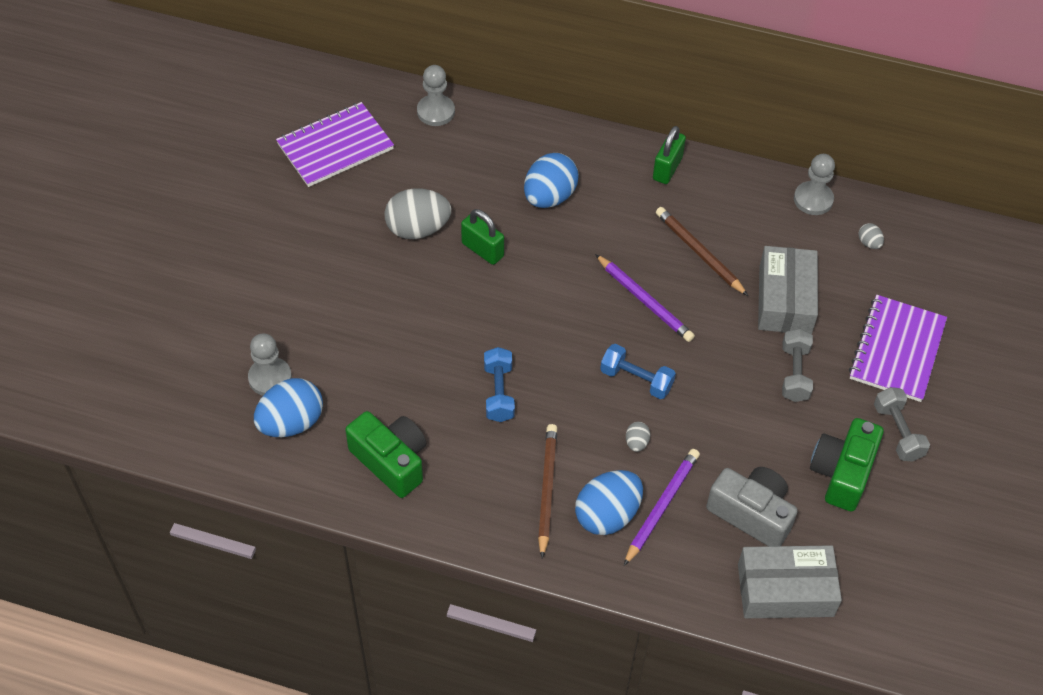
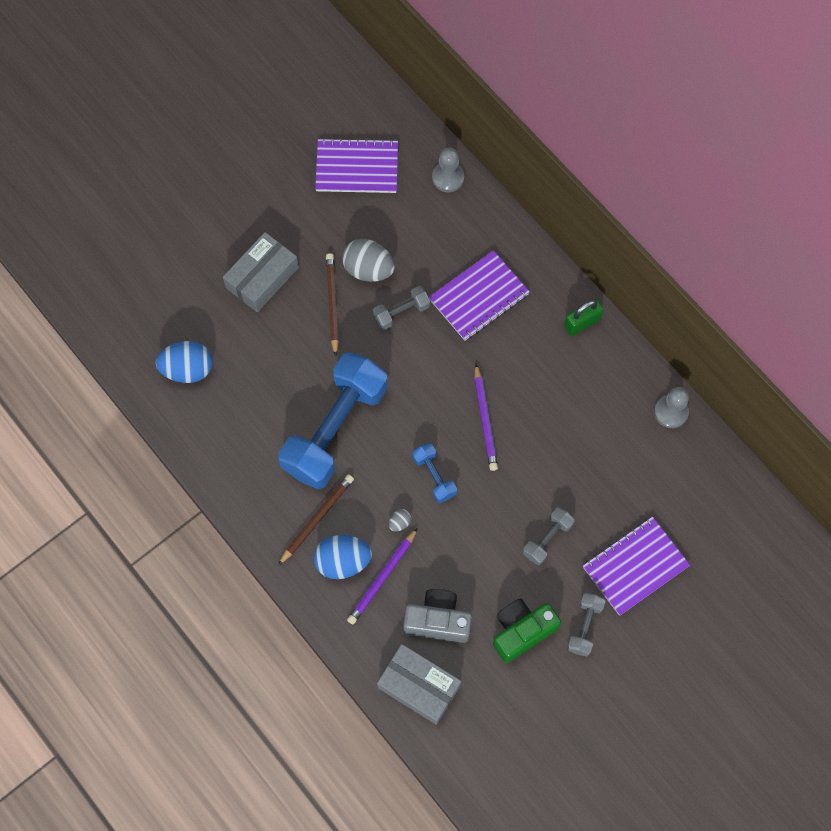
camera: 35 degrees right, 15 degrees up
(270, 378) = (195, 328): grey pawn -> none
(391, 461) = (232, 436): green camera -> none
(482, 250) = (401, 312): green padlock -> grey dumbbell
(499, 393) = (335, 429): blue dumbbell -> blue dumbbell, size x2.32
(549, 197) = (479, 297): blue egg -> purple notebook
(661, 506) = (382, 578): purple pencil -> purple pencil turned 150 degrees clockwise
(699, 253) = (552, 405): brown pencil -> brown pencil (332, 303)
(751, 514) = (438, 621): grey camera -> grey camera turned 60 degrees counterclockwise
(785, 300) = (585, 479): grey box -> grey box (262, 277)
(869, 243) = (684, 472): grey egg -> none

